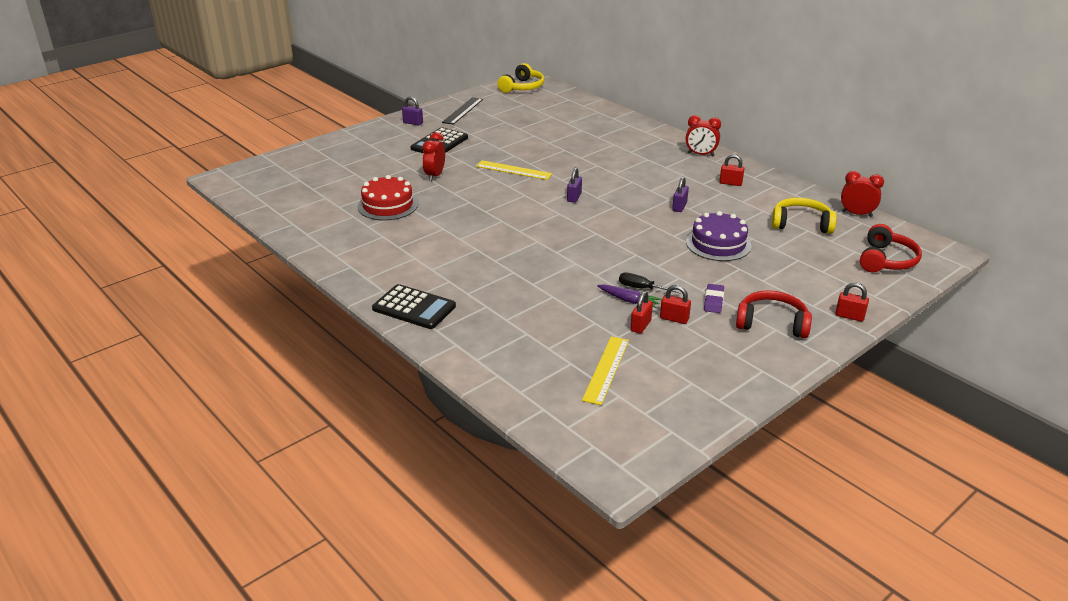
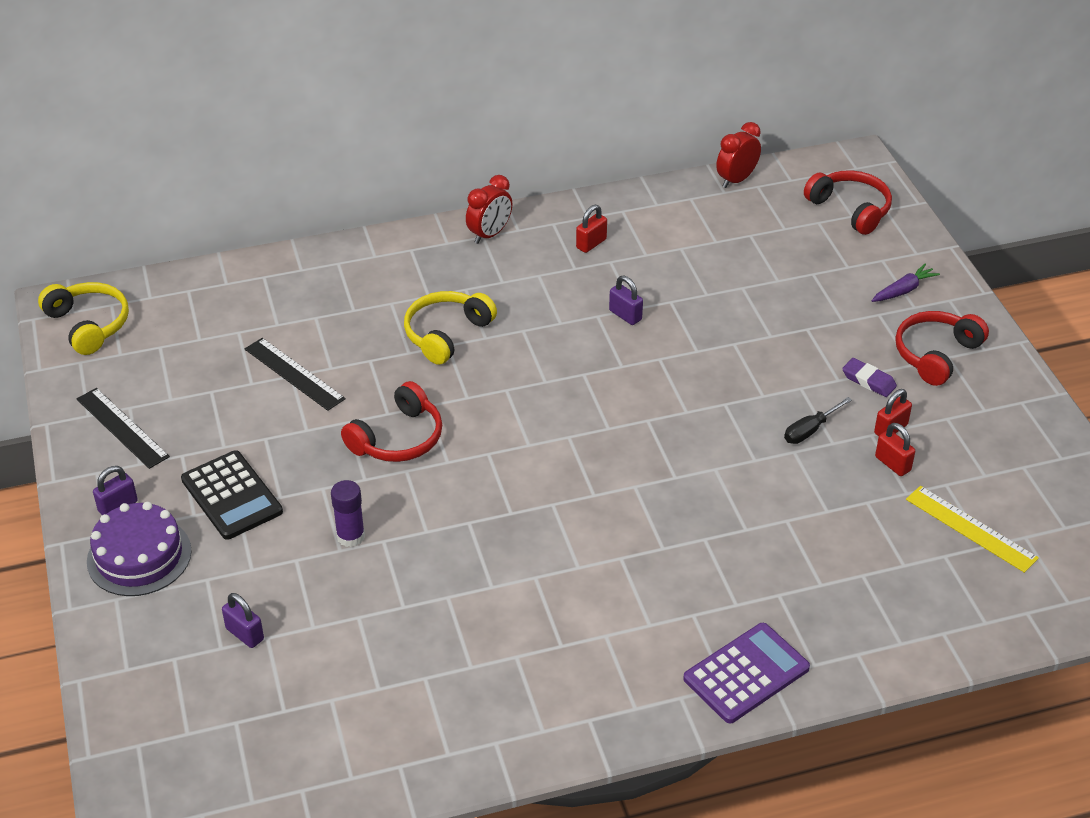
camera: 65 degrees left, 10 degrees up
(388, 205) = (416, 623): red cake -> none
(414, 308) = (746, 674): black calculator -> purple calculator
(435, 175) = (350, 536): red clock -> purple glue stick
(513, 170) = (398, 439): yellow ruler -> red headphones
(535, 135) = (294, 374): none -> black ruler
(574, 197) = (532, 405): purple padlock -> purple padlock (245, 634)
(628, 300) = (831, 452): purple carrot -> purple carrot (903, 290)
(718, 244) = (741, 321): purple cake -> purple cake (139, 556)
(801, 224) = (733, 233): yellow headphones -> yellow headphones (446, 334)
(849, 316) = (948, 290): red padlock -> none

